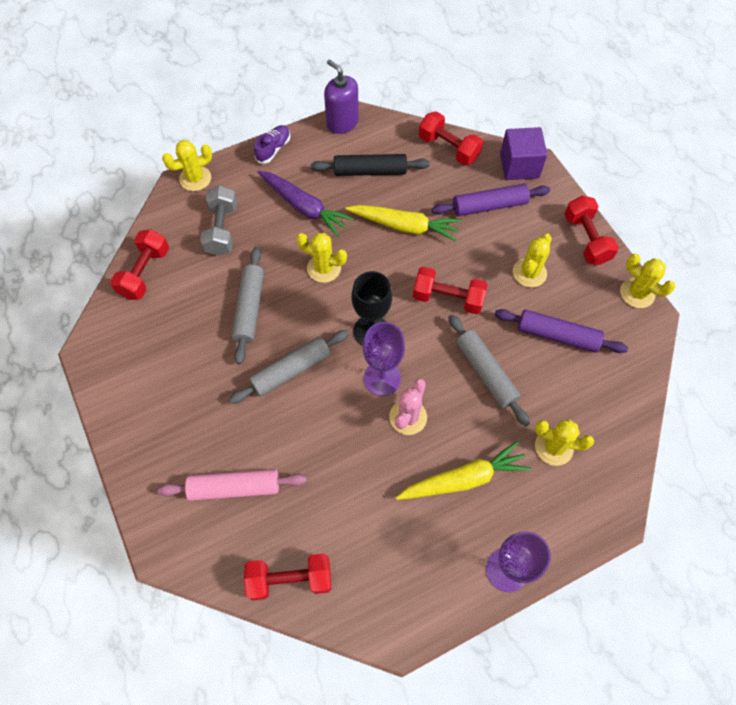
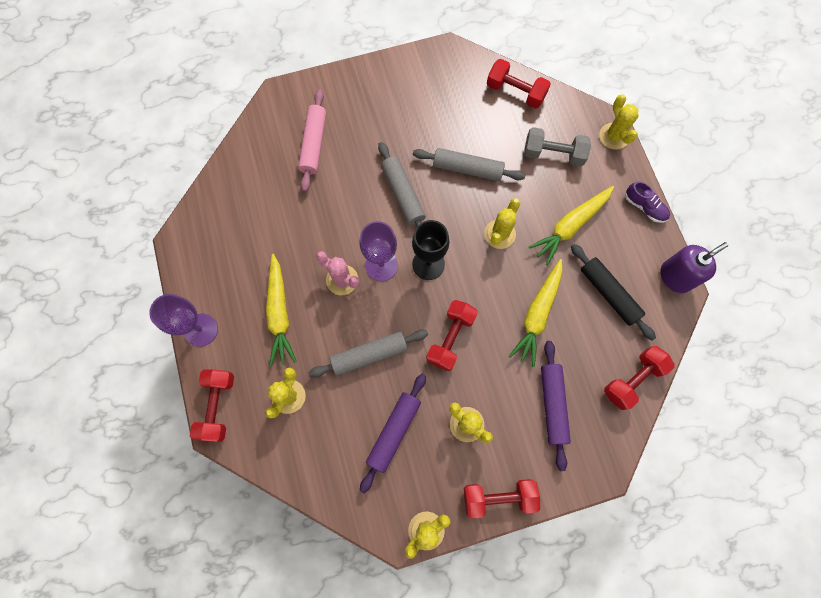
camera: 100 degrees right, 10 degrees up
(290, 579) = (237, 174): red dumbbell -> red dumbbell (218, 406)
(304, 207) = (570, 226): purple carrot -> yellow carrot
(370, 171) = (608, 293): black rolling pin -> black rolling pin turned 45 degrees counterclockwise
(519, 166) = (602, 451): purple cube -> none

